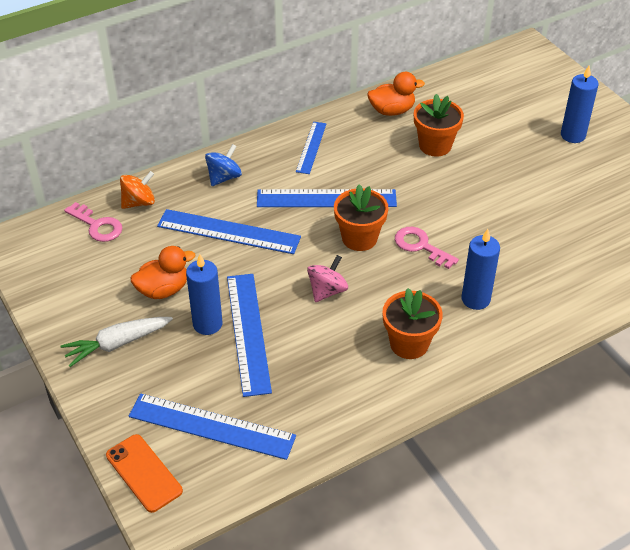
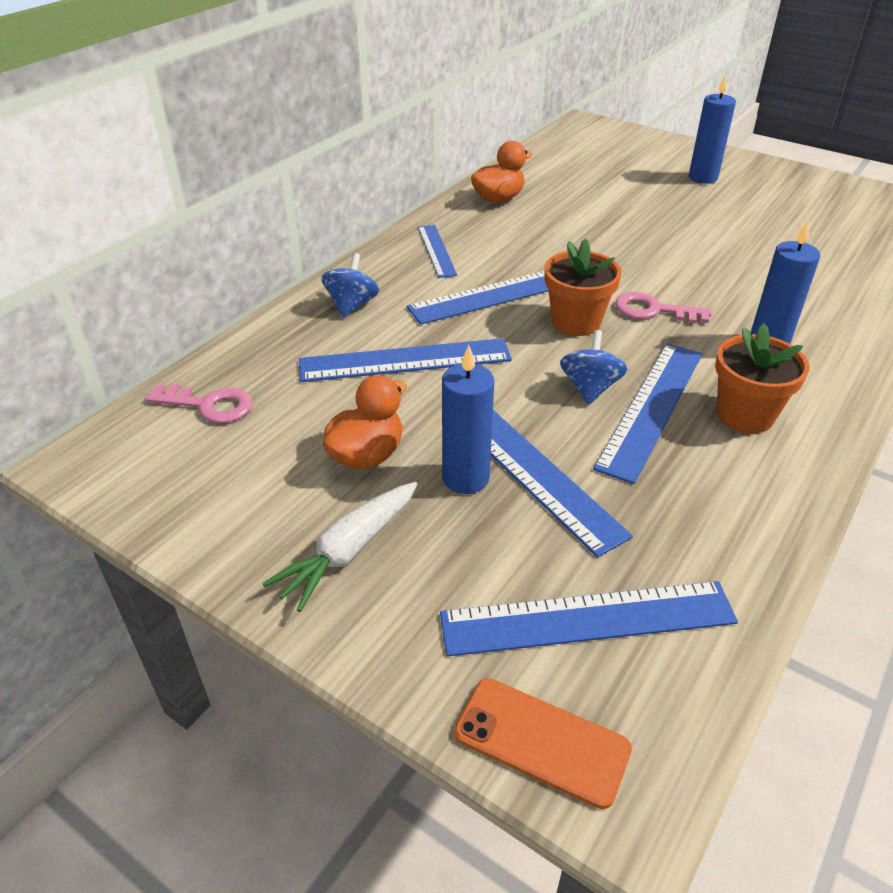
camera: 25 degrees left, 5 degrees down
(139, 202) = (253, 361): orange spinning top -> none
(327, 291) = (590, 388): pink spinning top -> blue spinning top
(354, 318) = (651, 408): none -> blue ruler
(435, 145) = (574, 217): orange flower pot -> none

